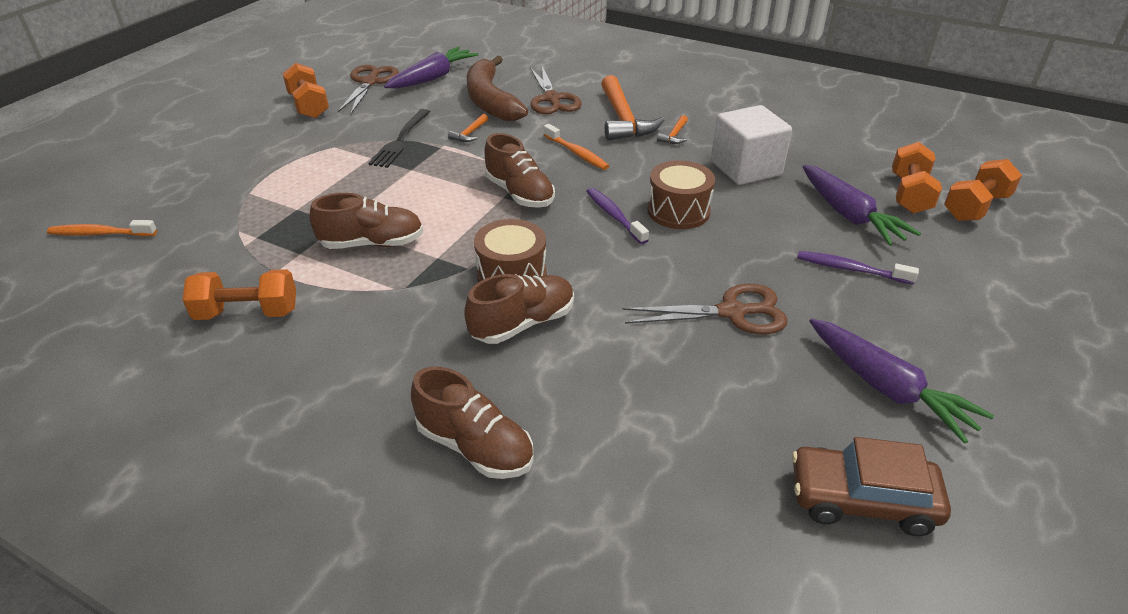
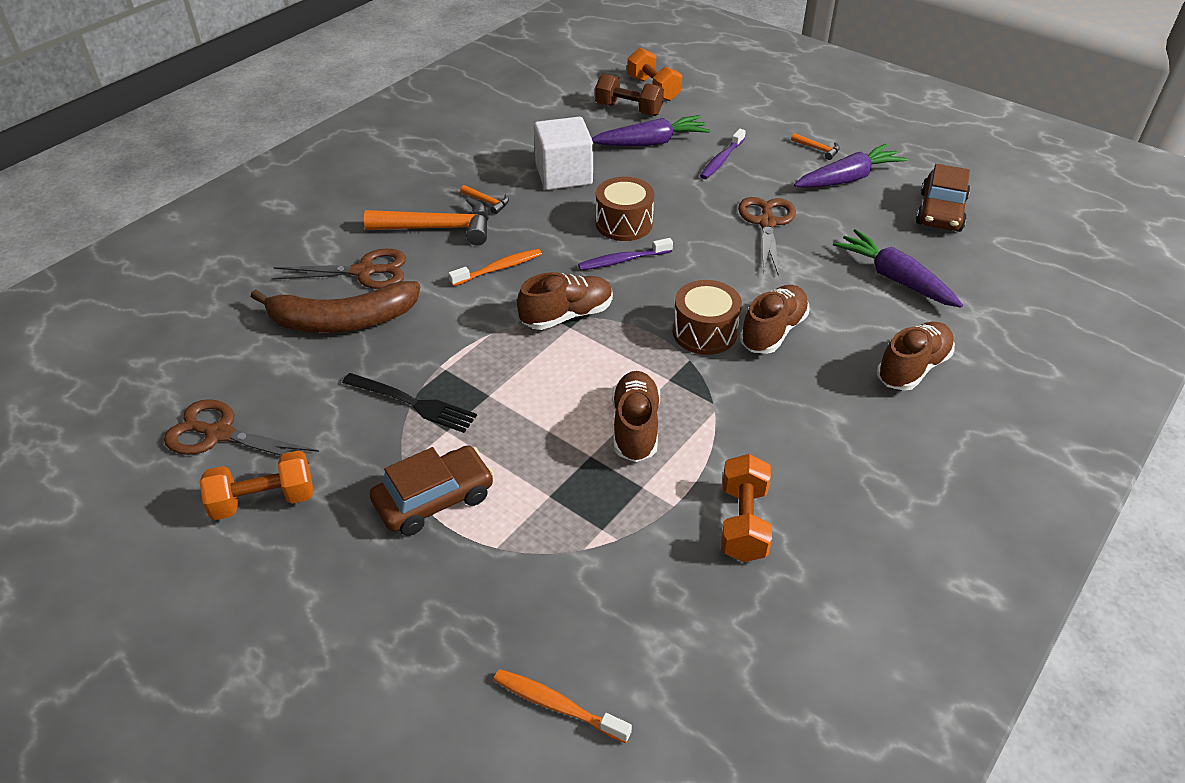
camera: 80 degrees left, 5 degrees up
(100, 234) = (557, 705): orange toothbrush -> orange toothbrush turned 105 degrees clockwise
(300, 162) = (434, 499): none -> brown car
(432, 78) = (243, 369): purple carrot -> purple carrot (895, 279)
(469, 133) = (421, 343): orange hammer -> orange hammer (818, 149)
(523, 323) = (773, 331): brown shoe -> brown shoe turned 60 degrees clockwise
(909, 194) = (628, 110): orange dumbbell -> brown dumbbell

